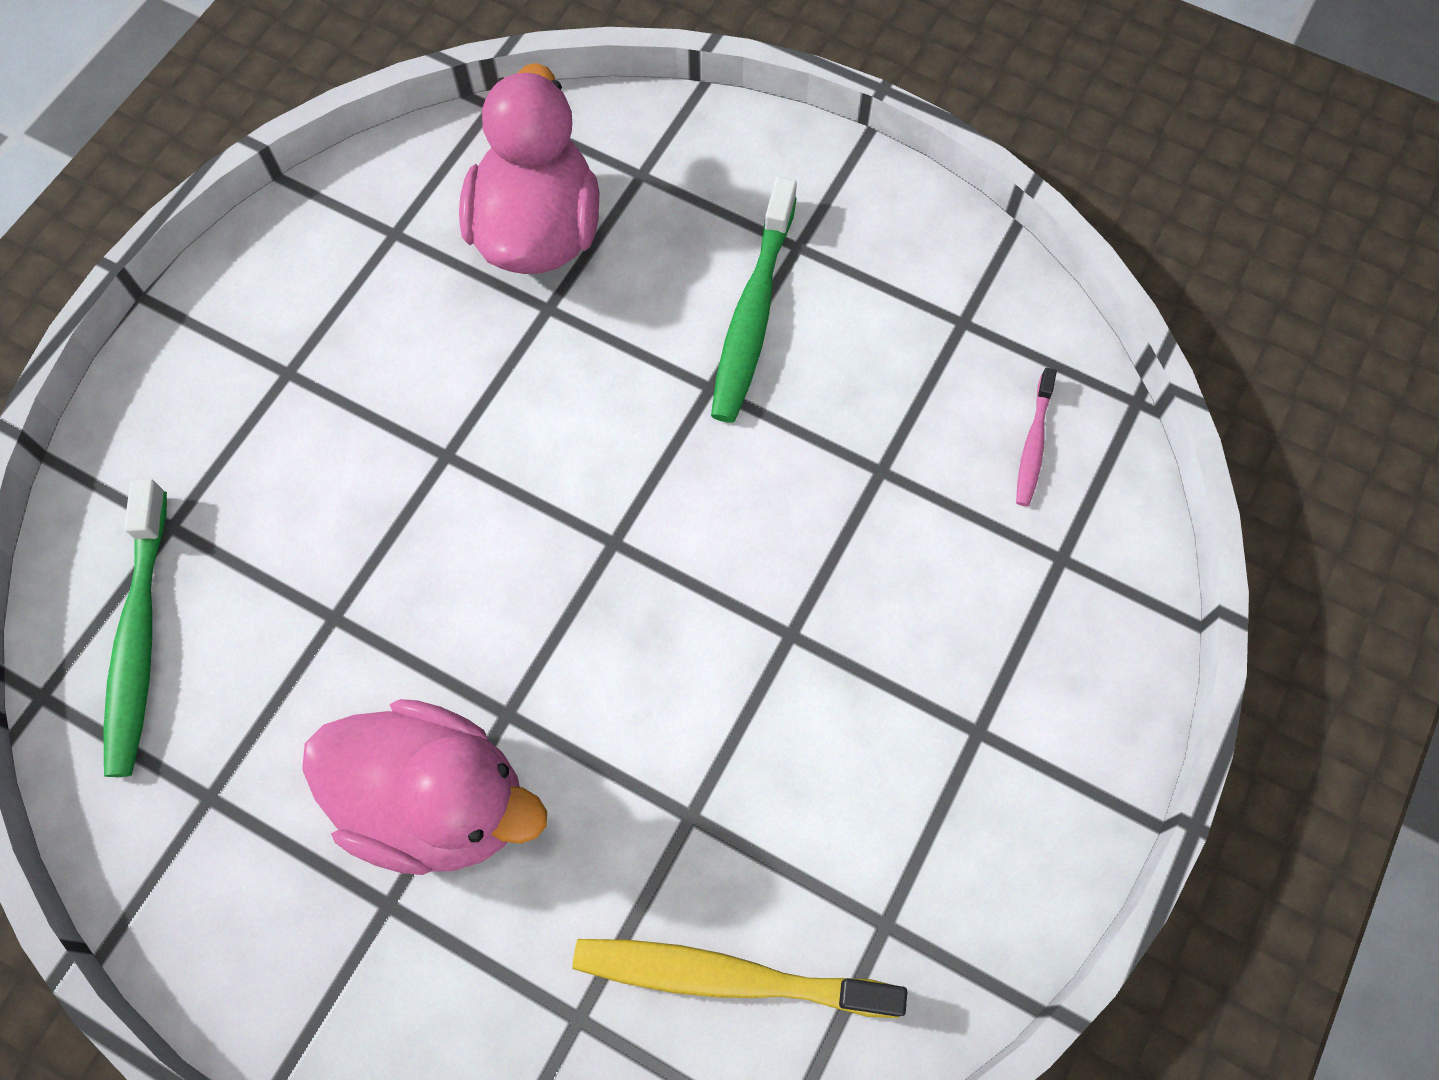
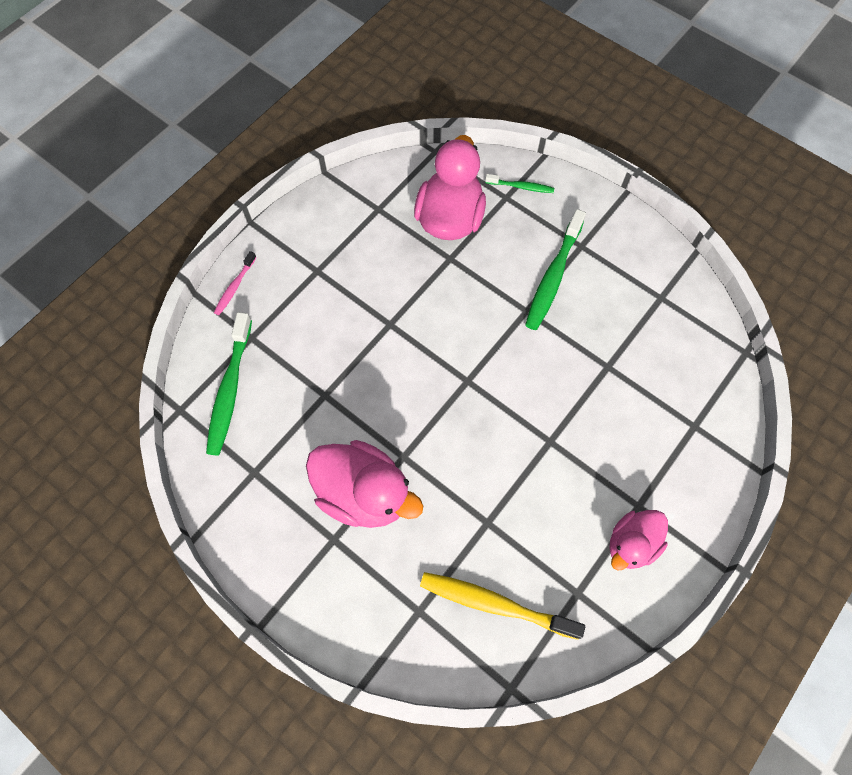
camera: 10 degrees right, 0 degrees up
(668, 150) = (521, 187): none -> green toothbrush
(975, 809) = (631, 544): none -> pink duck
(1033, 444) = (688, 365): pink toothbrush -> pink toothbrush (234, 287)

